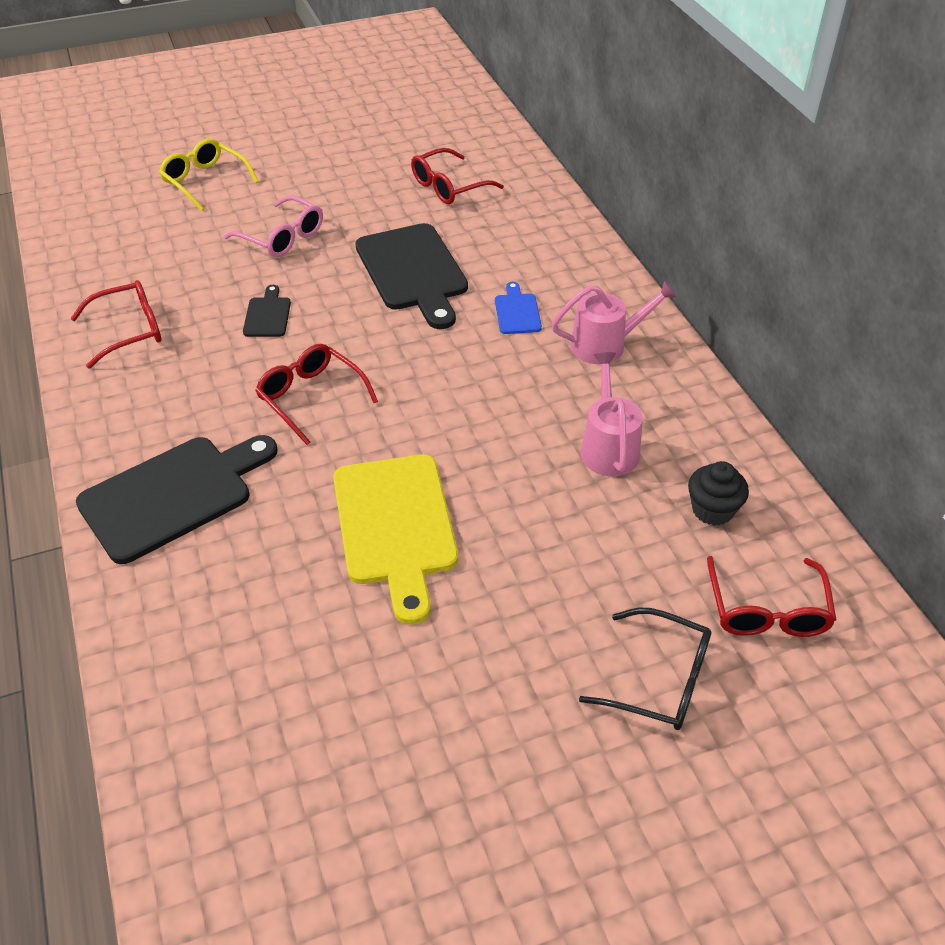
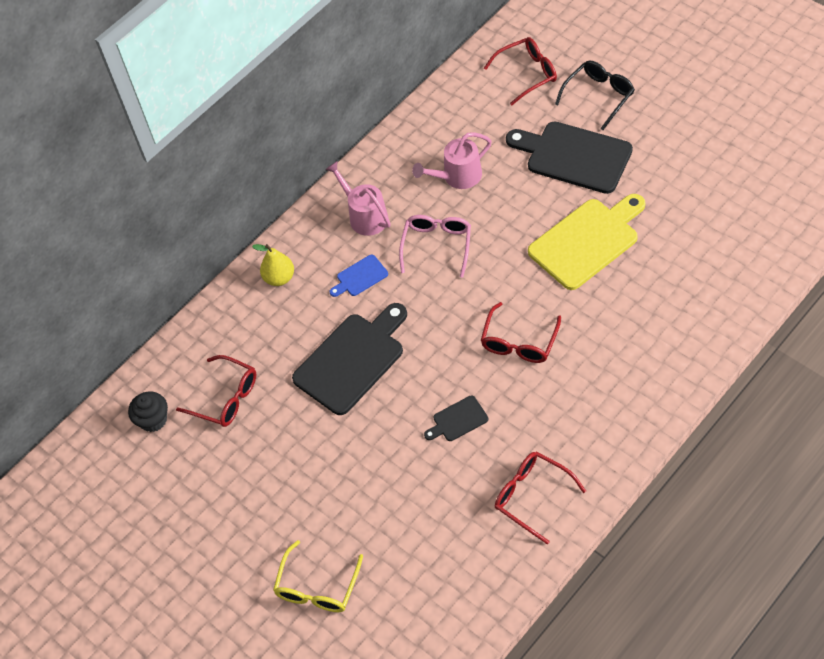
camera: 110 degrees left, 10 degrees up
(173, 495) = (647, 360): black cutting board -> black cutting board (574, 156)
(282, 237) = (362, 472): pink glasses -> pink glasses (437, 246)
(566, 257) = (279, 278): none -> yellow pear
(659, 680) = (599, 96): black glasses -> black glasses turned 45 degrees clockwise
(712, 510) = (474, 116): black cupcake -> black cupcake (153, 420)

